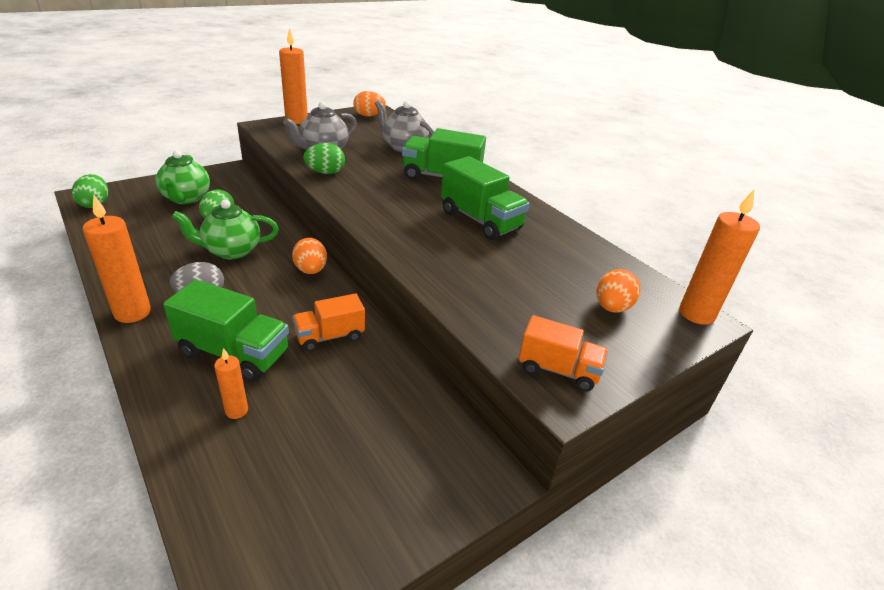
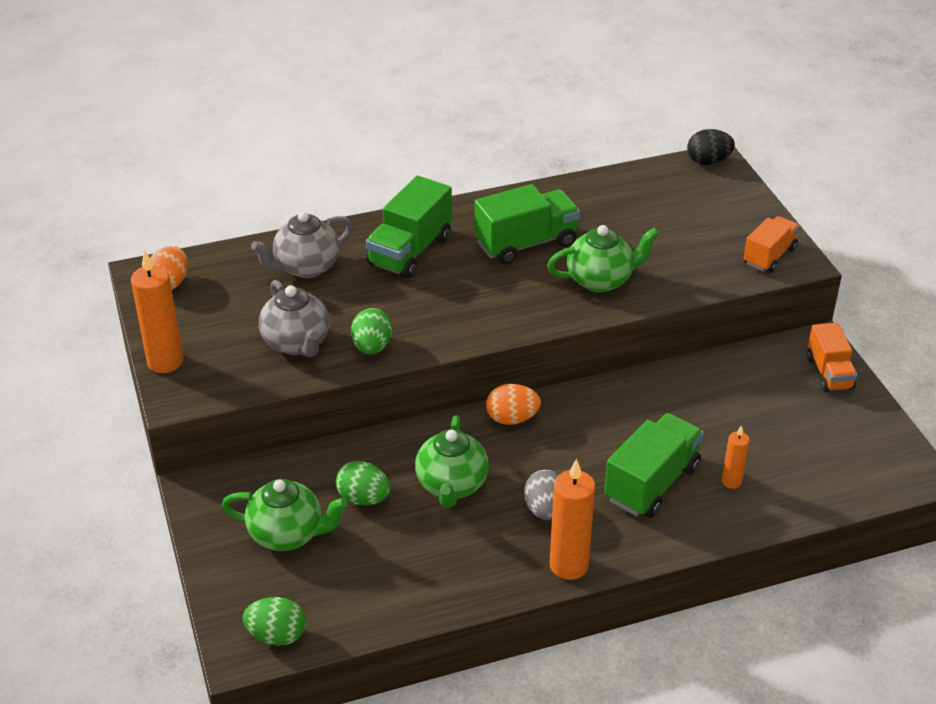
camera: 70 degrees left, 5 degrees up
(330, 336) = (636, 414): orange truck -> orange truck (829, 373)
(450, 259) = (601, 280): none -> green teapot
(612, 307) = (693, 203): orange egg -> none
(696, 314) = (708, 161): orange candle -> black egg

